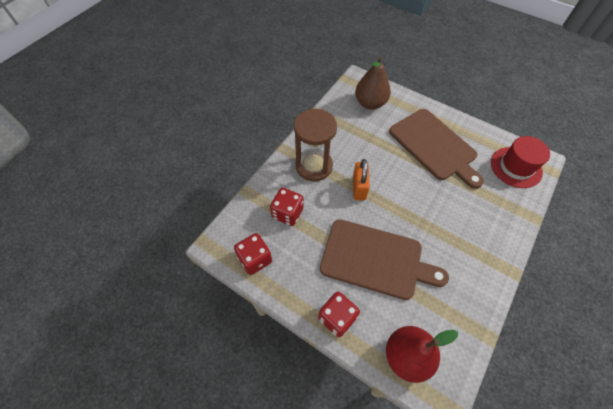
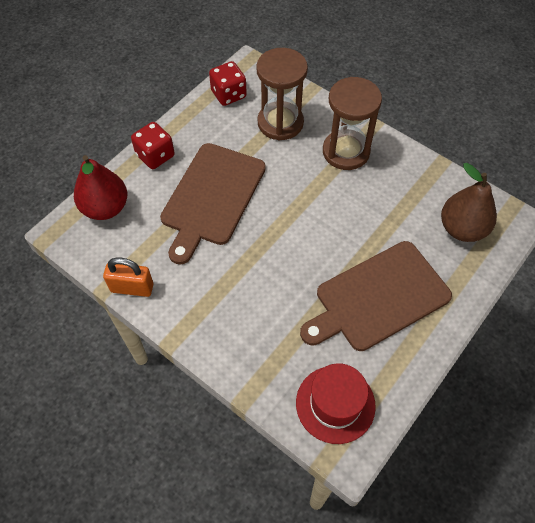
camera: 95 degrees right, 0 degrees up
(287, 213) = (280, 123): red dice -> brown hourglass
(359, 188) = (310, 194): orange padlock -> orange padlock (132, 288)

